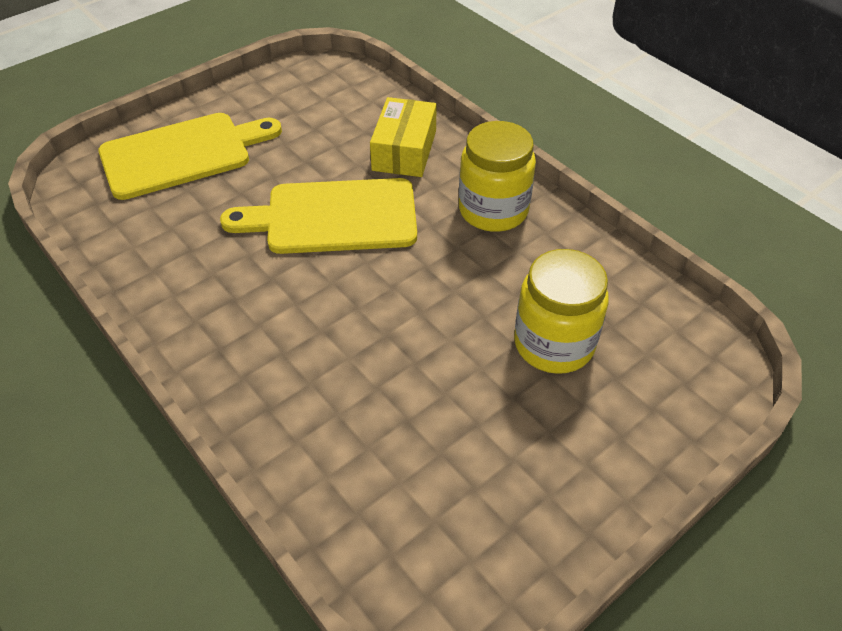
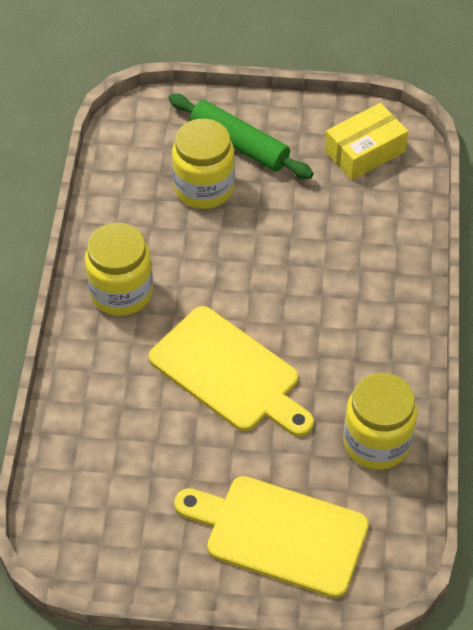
camera: 135 degrees left, 5 degrees up
(155, 252) = (376, 442): none -> yellow jar
(404, 150) = (113, 393): yellow box -> yellow box (365, 151)
(586, 419) = (239, 145): none -> green rolling pin

